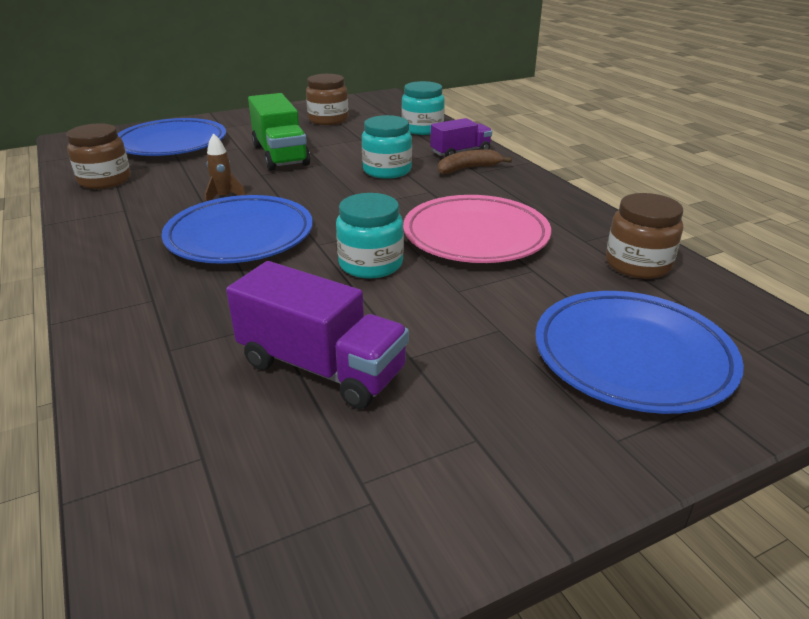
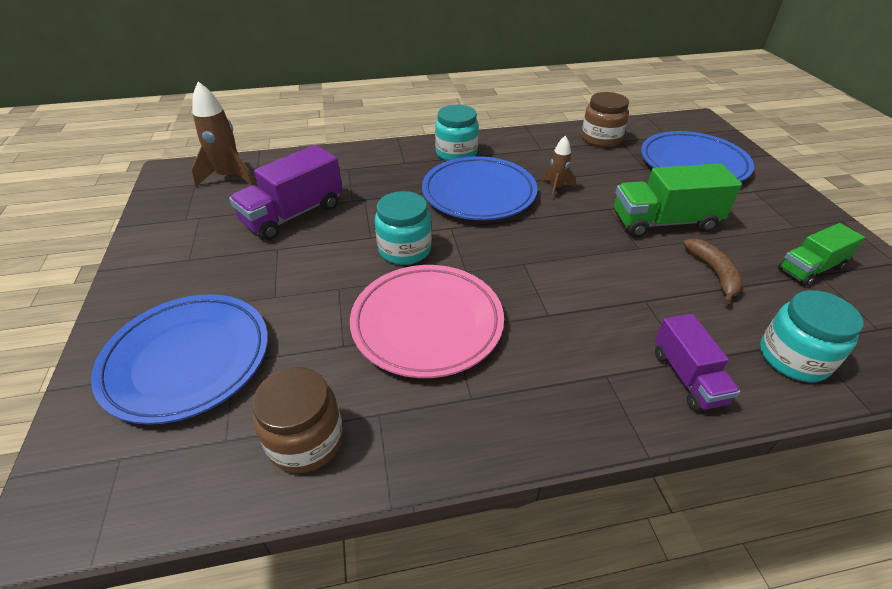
camera: 105 degrees right, 10 degrees up
(199, 503) = (229, 177): none -> brown rocket
(328, 119) = (810, 268): brown jar -> green truck
(387, 170) = (616, 292): turquoise jar -> turquoise jar (456, 153)
(468, 168) = (619, 368): brown banana -> brown banana (714, 274)

